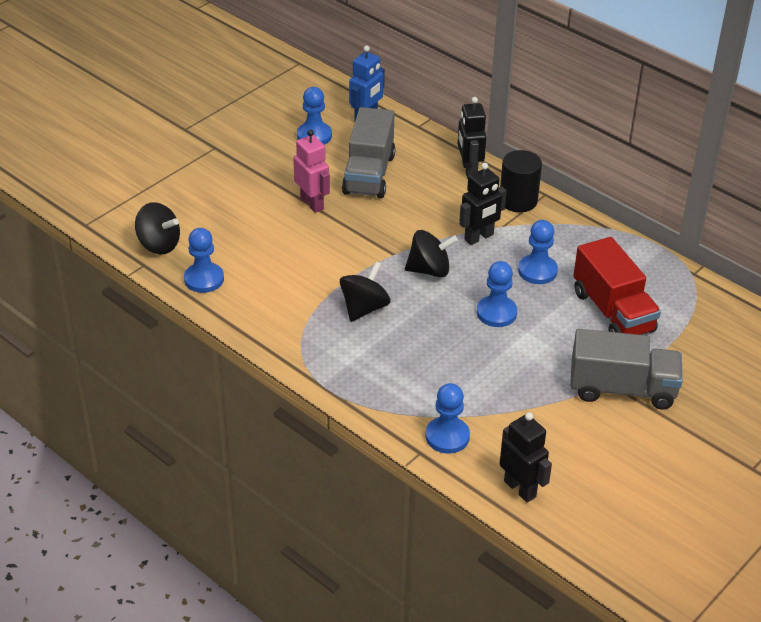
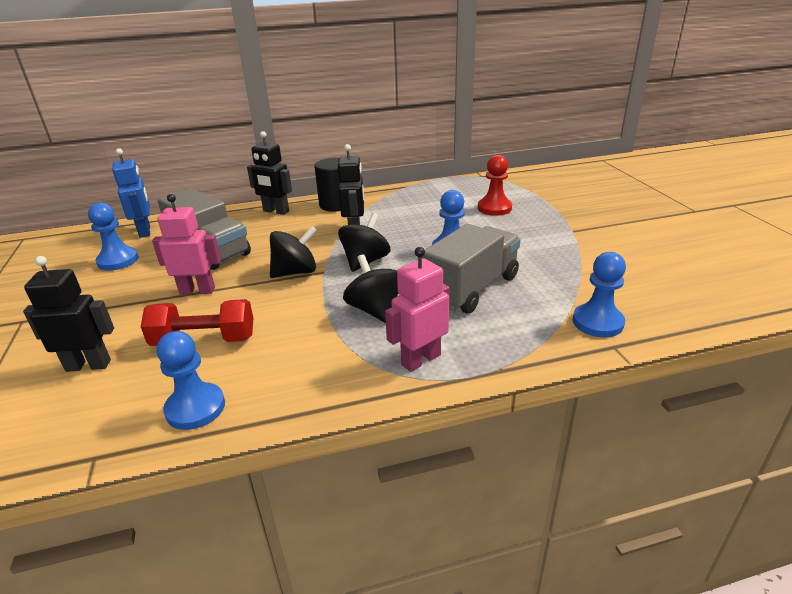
camera: 55 degrees left, 10 degrees down
(159, 245) = (83, 426): black spinning top -> black spinning top (295, 272)
(263, 243) = (204, 340): none -> red dumbbell
(324, 356) = (420, 359): none -> pink robot
(520, 489) = (690, 306): black robot -> black robot (88, 365)
(537, 271) = (421, 220): blue pawn -> none
(612, 312) = (494, 208): red truck -> red pawn
(622, 389) = (583, 228): grey truck -> grey truck (471, 289)

